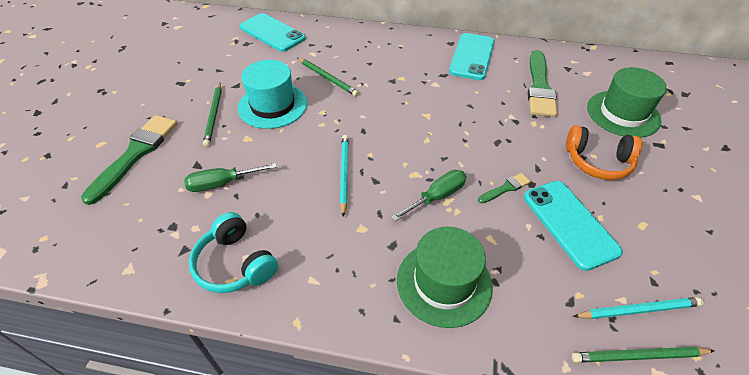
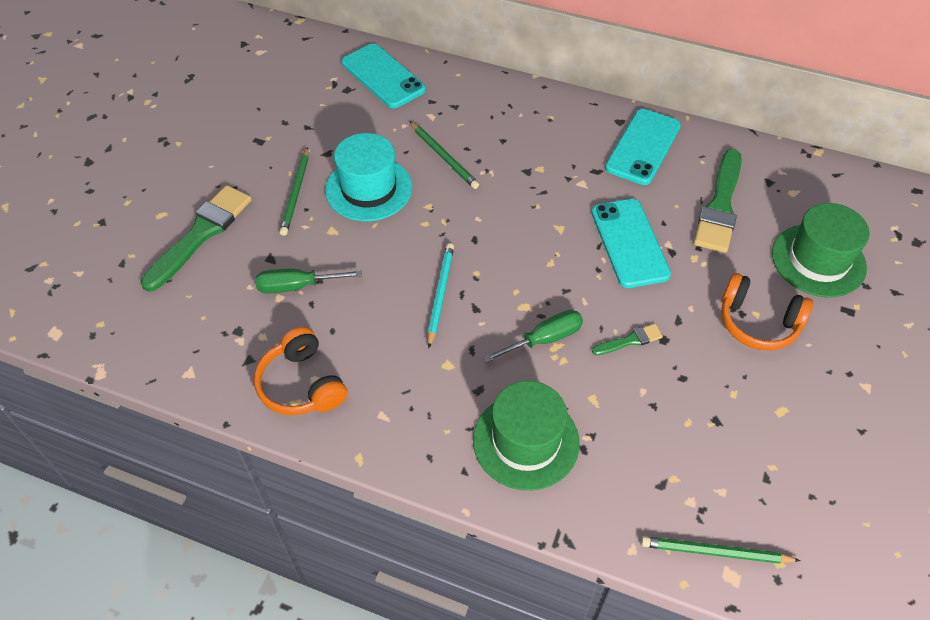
camera: 10 degrees right, 5 degrees up
(235, 264) = (302, 384): turquoise headphones -> orange headphones
(569, 224) = (693, 396): turquoise phone -> turquoise phone (629, 243)
(638, 310) = (735, 505): turquoise pencil -> none

